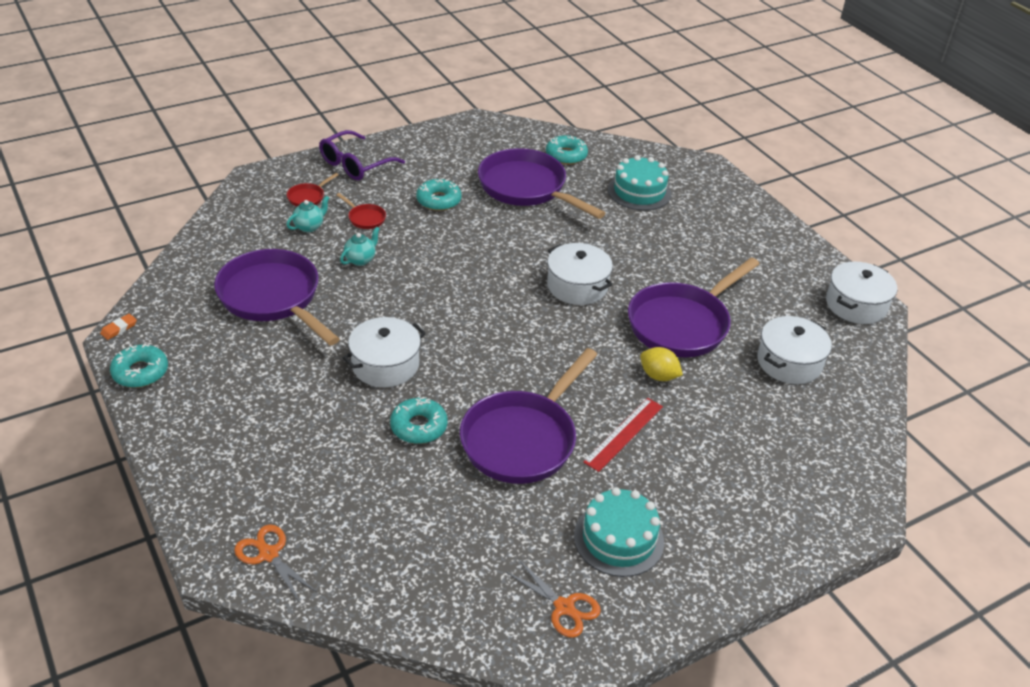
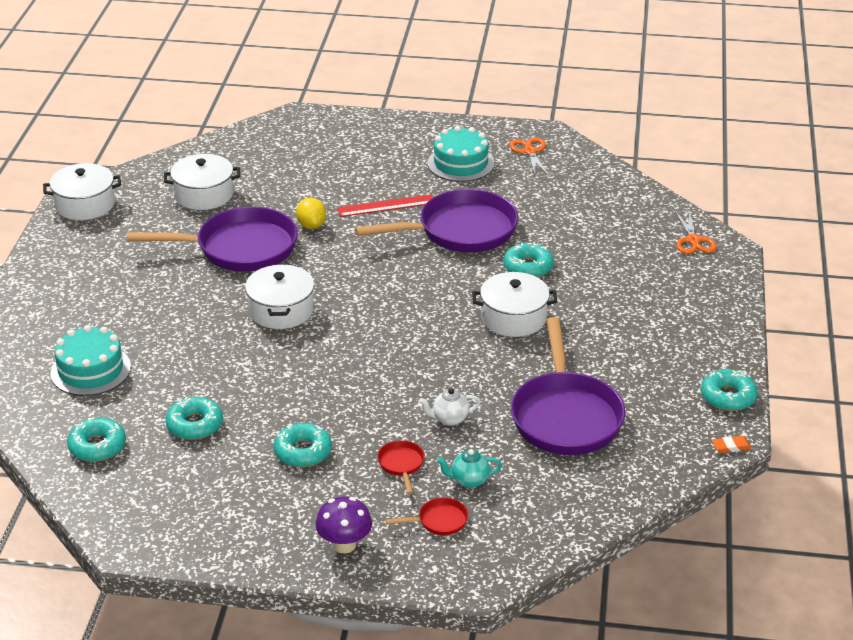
camera: 140 degrees left, 5 degrees down
(355, 164) = (344, 545): purple glasses -> purple mushroom
(360, 259) = (449, 419): turquoise teapot -> white teapot
(527, 188) = (195, 425): purple pan -> turquoise donut

